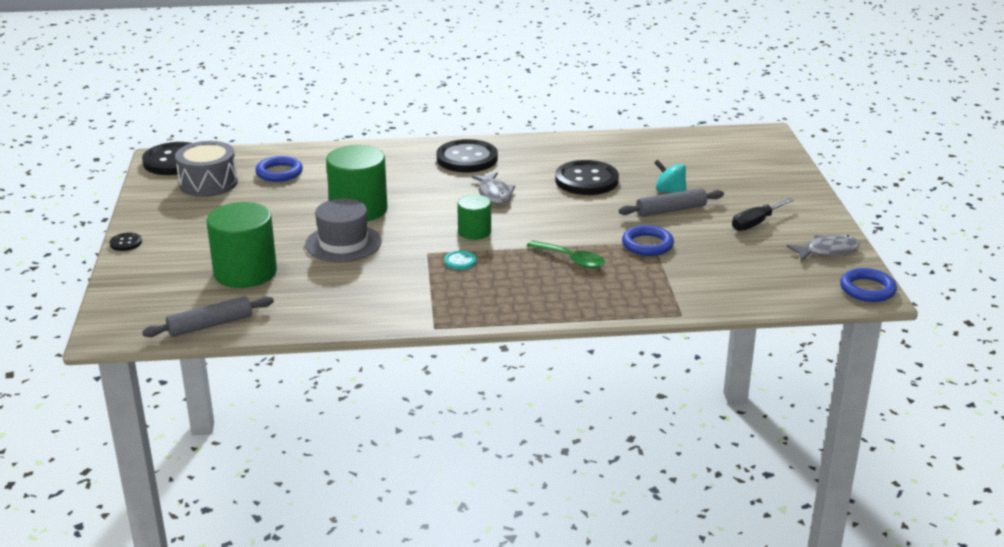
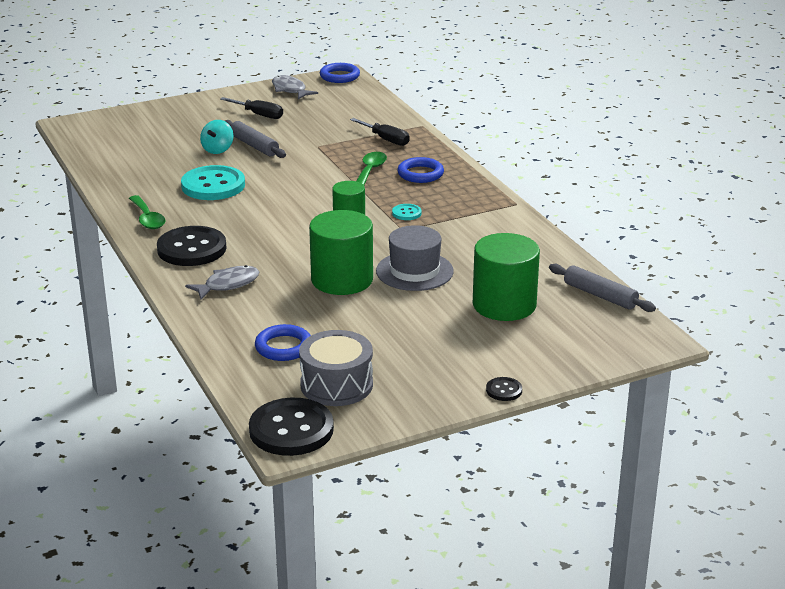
camera: 110 degrees left, 0 degrees up
(494, 194) = (267, 221): grey fish -> grey fish (228, 284)
(537, 148) = (147, 219): none -> green spoon
(586, 180) = (213, 185): black button -> turquoise button
(647, 244) = (323, 147): blue ring -> blue ring (420, 174)
(650, 284) = (386, 139): none -> black screwdriver

